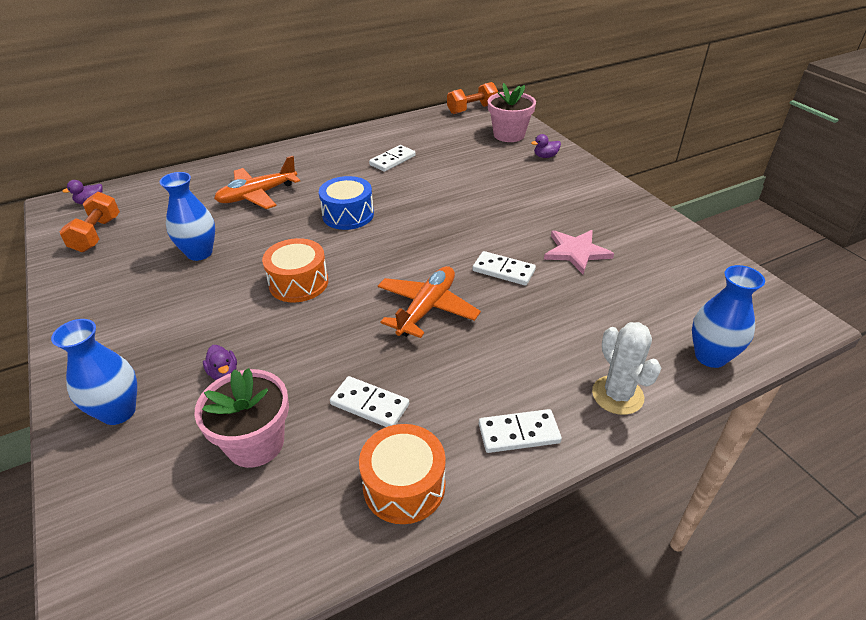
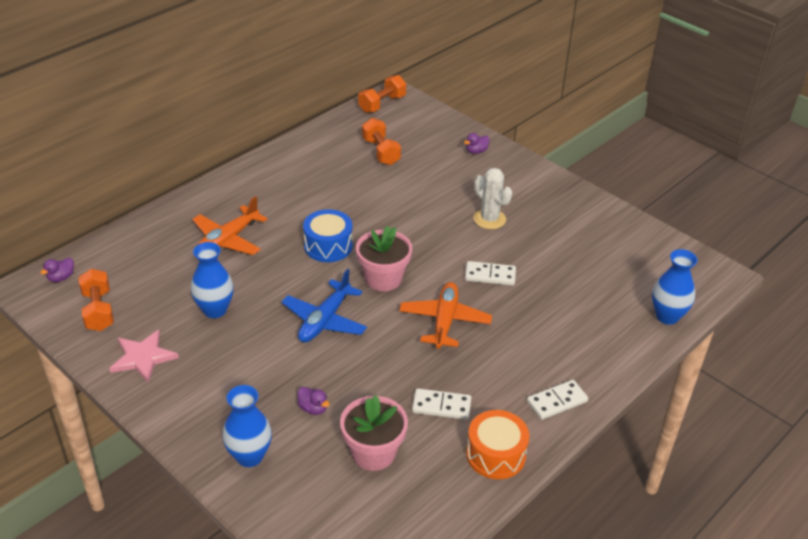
camera: 20 degrees left, 0 degrees up
(298, 283) = (324, 320): orange drum -> blue plane
(392, 160) = (336, 178): white domino -> none
(449, 145) = (381, 152): none -> orange dumbbell
(509, 135) = (432, 131): pink flower pot -> pink flower pot (383, 278)
(576, 252) = (541, 247): pink star -> pink star (143, 357)
(617, 395) = (613, 359): white cactus -> white cactus (489, 219)

